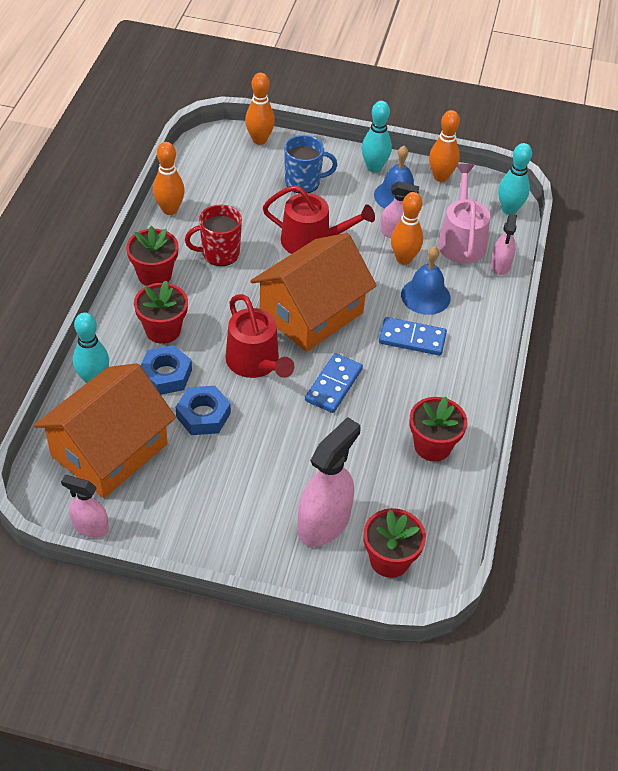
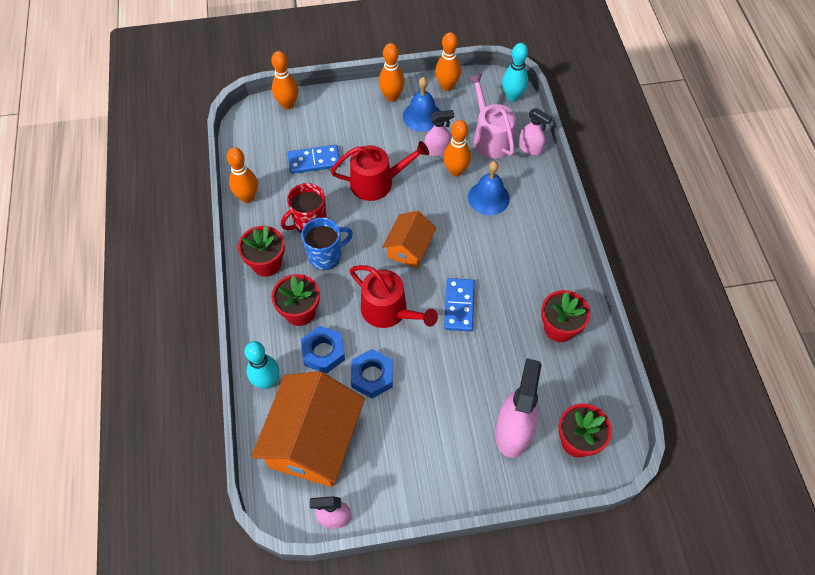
camera: 20 degrees left, 10 degrees up
(303, 182) = (343, 131): blue mug -> blue mug (326, 256)
(311, 313) = (409, 248): orange house -> orange house, size x0.55
(374, 167) = (391, 96): turquoise bowling pin -> orange bowling pin
(412, 338) = (497, 239): blue domino -> blue domino (314, 161)
(500, 265) = (530, 148): pink spray bottle -> pink spray bottle turned 45 degrees counterclockwise

